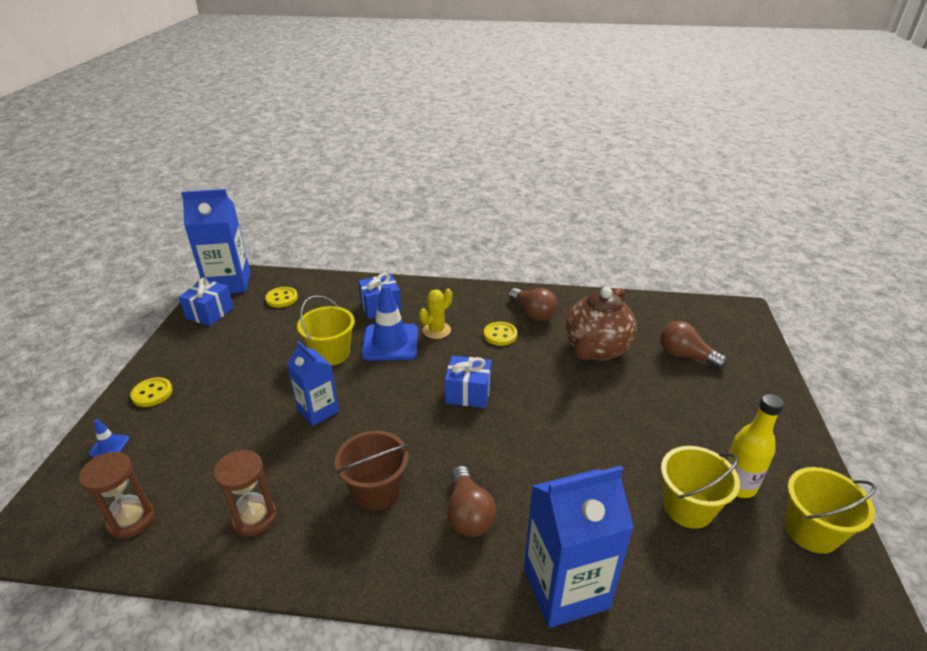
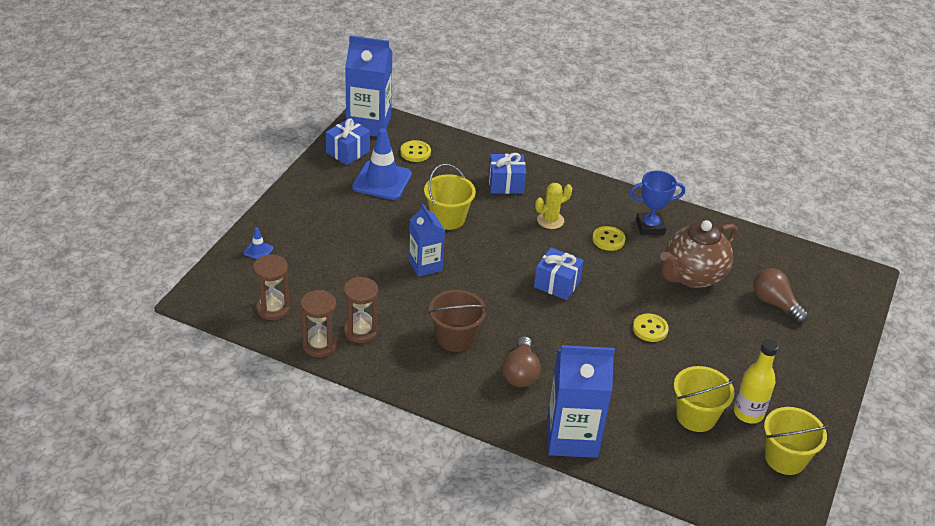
camera: 15 degrees right, 5 degrees up
(152, 393) = (293, 216): yellow button -> yellow button (650, 329)
(200, 555) = (319, 345): none -> brown hourglass
(390, 342) = (504, 221): blue traffic cone -> blue traffic cone (382, 181)
(533, 313) = (650, 227): brown light bulb -> blue trophy

